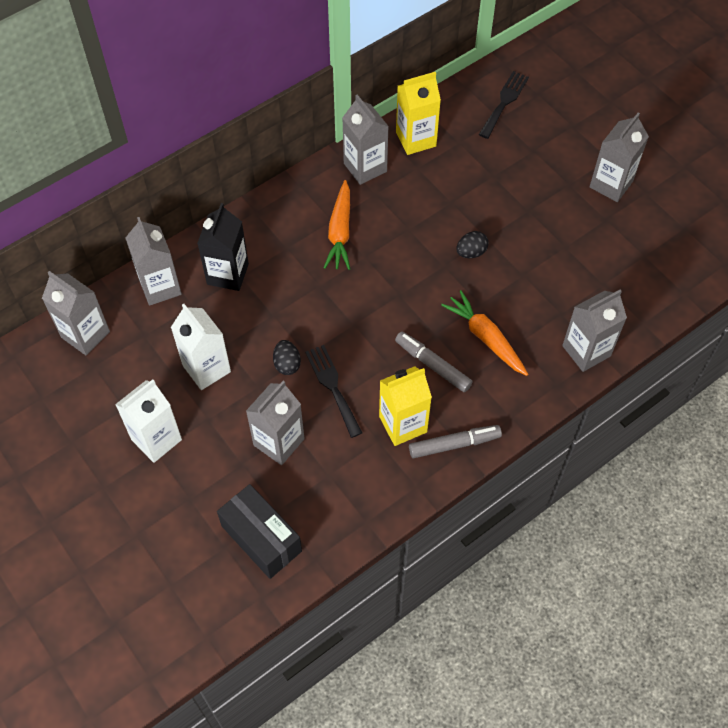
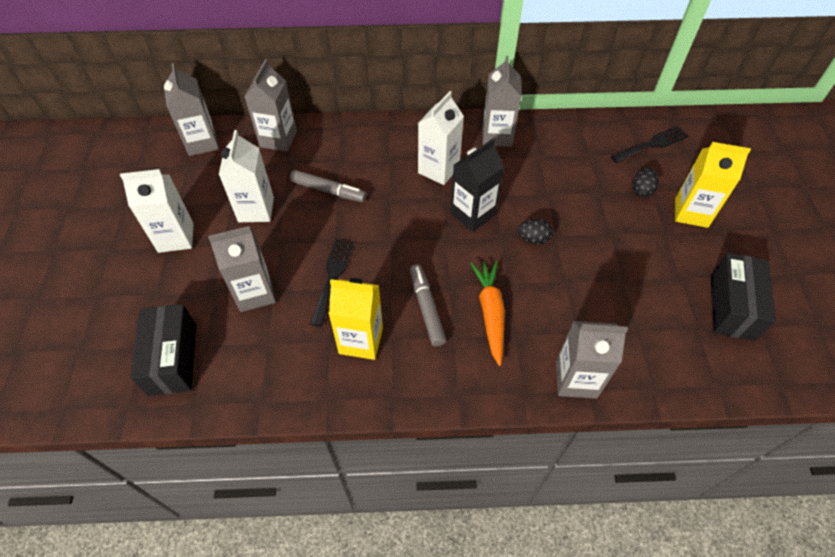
camera: 35 degrees right, 5 degrees down
(228, 274) = (331, 155): black carton -> black carton (472, 214)
(287, 364) = (314, 240): black egg -> black egg (641, 190)
(340, 232) = (438, 170): orange carrot -> white carton
(416, 139) = (554, 136): yellow carton -> yellow carton (691, 212)
(454, 444) = (389, 385): grey marker -> grey marker (328, 191)
(611, 184) = (706, 252): grey carton -> none
(657, 222) = (732, 307): none -> black box

